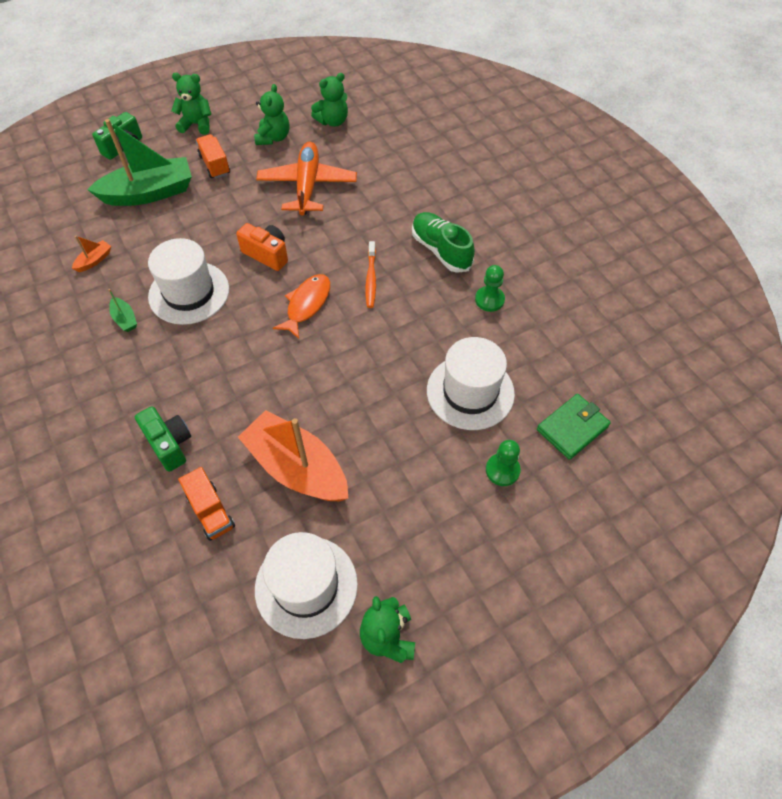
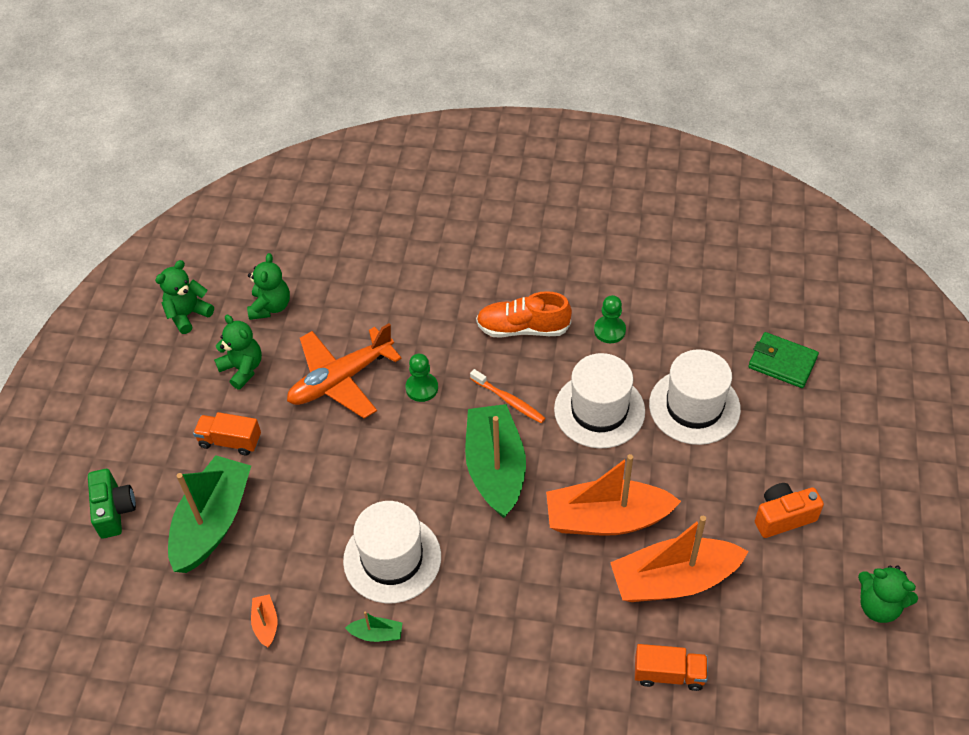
camera: 50 degrees left, 5 degrees down
(169, 444) = (568, 671): green camera -> none
(197, 124) = (149, 424): green teddy bear -> green teddy bear (188, 314)
(267, 254) = (402, 465): orange camera -> orange camera (783, 517)
(306, 586) = (795, 639): white hat -> white hat (599, 410)
(307, 186) = (341, 380): orange plane -> orange plane turned 75 degrees counterclockwise
(307, 305) = (495, 468): orange fish -> green boat
(317, 394) = (606, 519): none -> orange boat
(441, 250) = (523, 328): green shoe -> orange shoe
(502, 470) = (786, 434): green pawn -> green pawn (422, 388)
(572, 428) = (782, 362): green wallet -> green wallet turned 60 degrees counterclockwise

